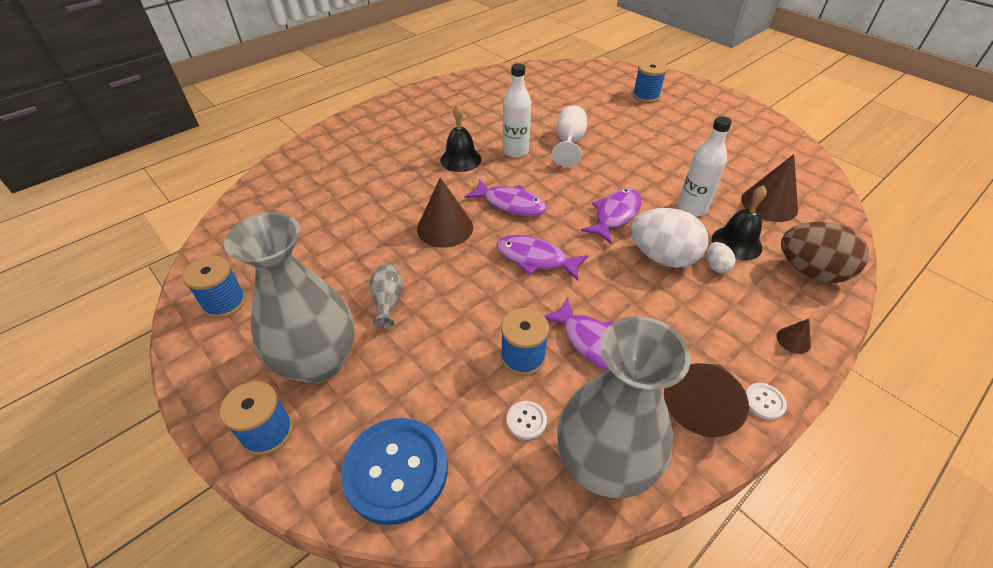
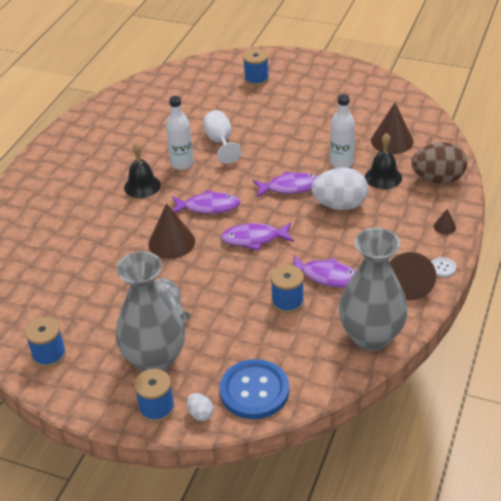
camera: 25 degrees left, 5 degrees down
(526, 420) = (313, 334): white button -> none
(615, 215) = (290, 187): purple fish -> purple fish turned 75 degrees clockwise
(715, 266) = (377, 198): white egg -> white egg (200, 414)

